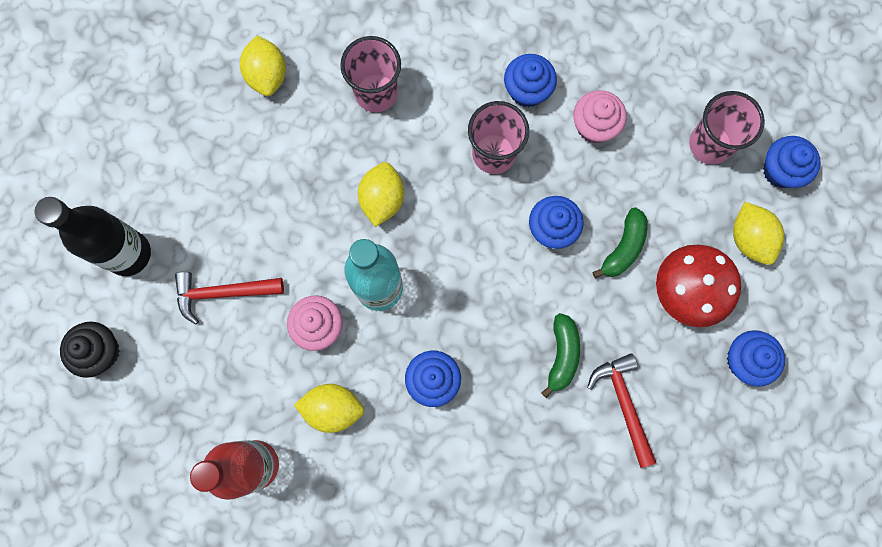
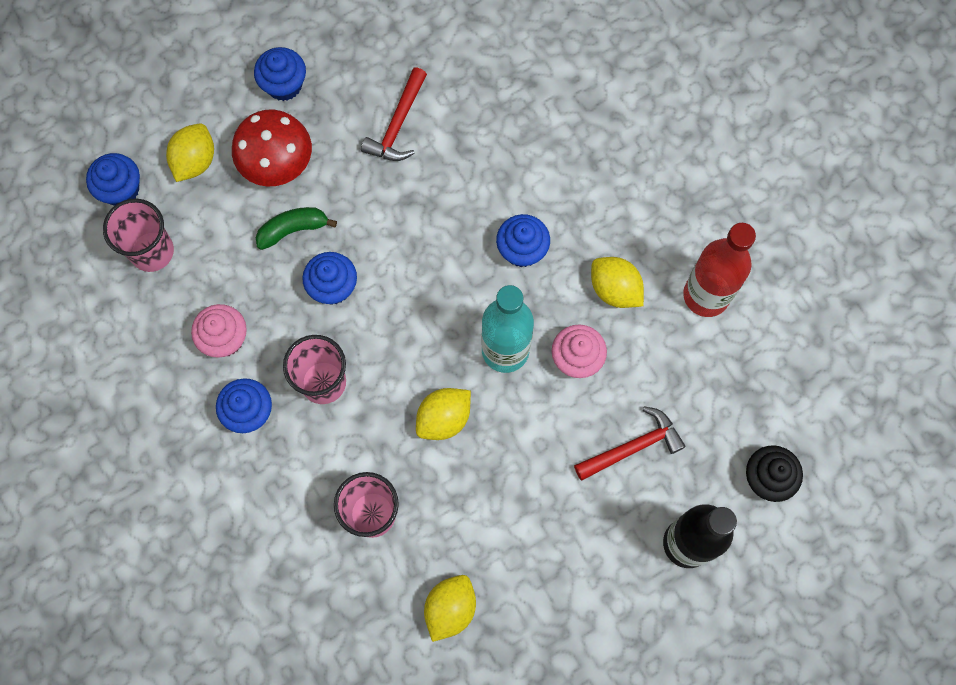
camera: 140 degrees left, 5 degrees down
(222, 293) = (633, 447): red hammer -> red hammer turned 60 degrees counterclockwise
(562, 355) = (411, 192): green banana -> none

